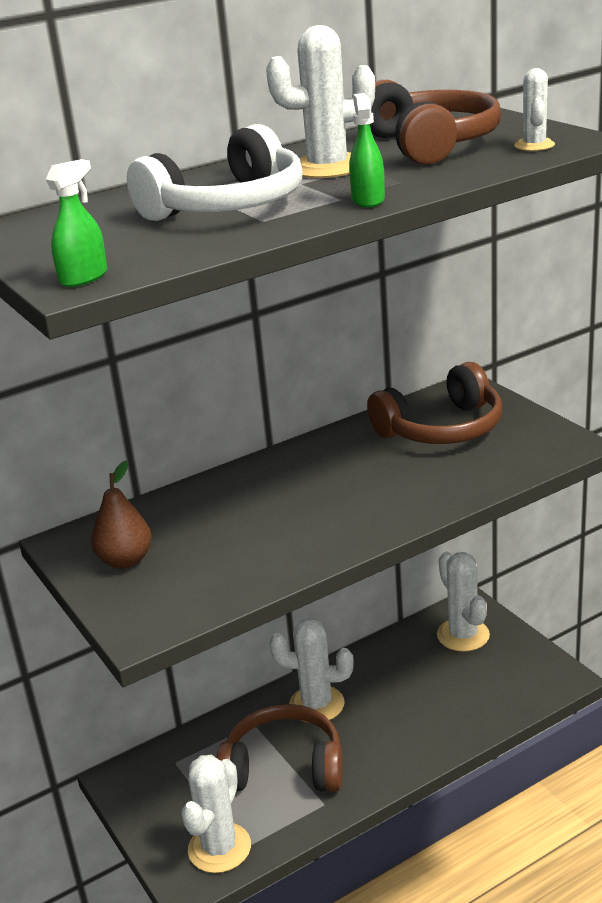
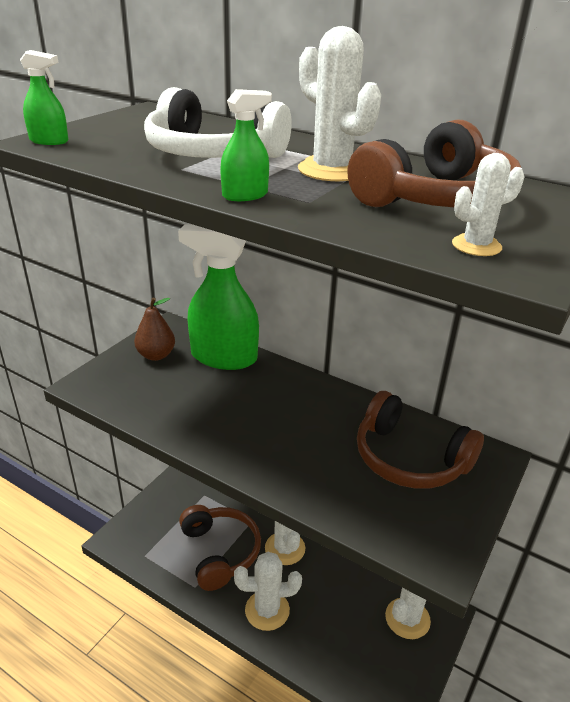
camera: 60 degrees right, 5 degrees up
(178, 508) = (223, 357): none -> green spray bottle
(219, 848) = (142, 544): white cactus -> white cactus (267, 610)

